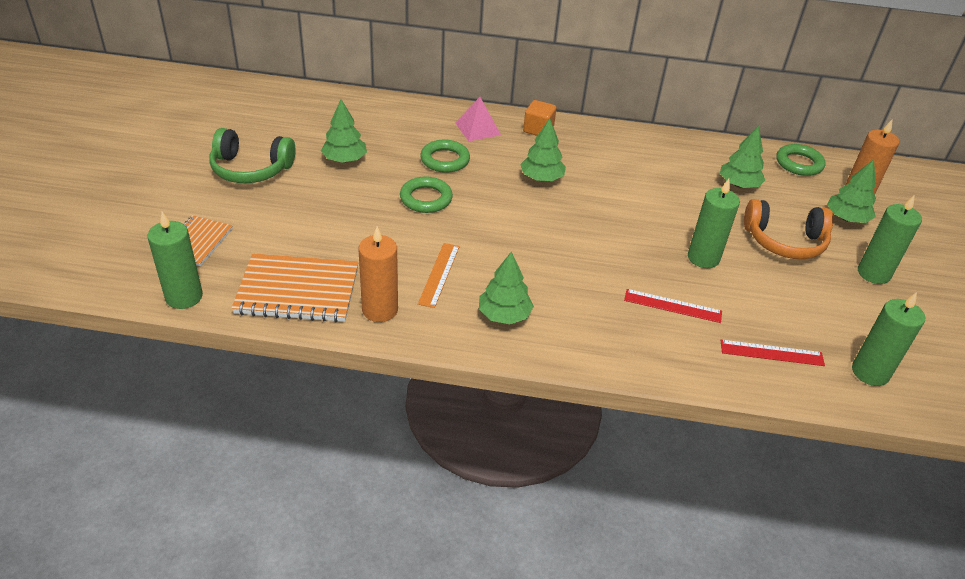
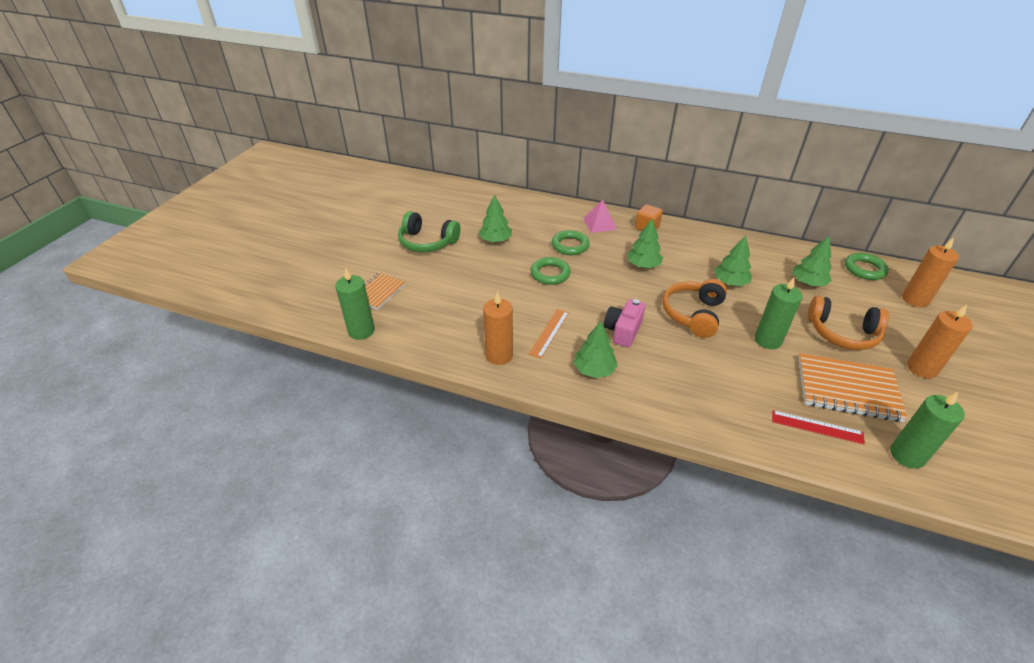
camera: 15 degrees right, 0 degrees up
(297, 291) = (442, 335): orange notebook -> orange notebook (847, 389)
(531, 263) = (623, 331): none -> pink camera
(612, 234) = (693, 314): none -> orange headphones
(672, 306) = (735, 377): red ruler -> none
(846, 218) = (902, 318): green tree -> green tree (730, 282)
(873, 273) = (921, 368): green candle -> orange candle

